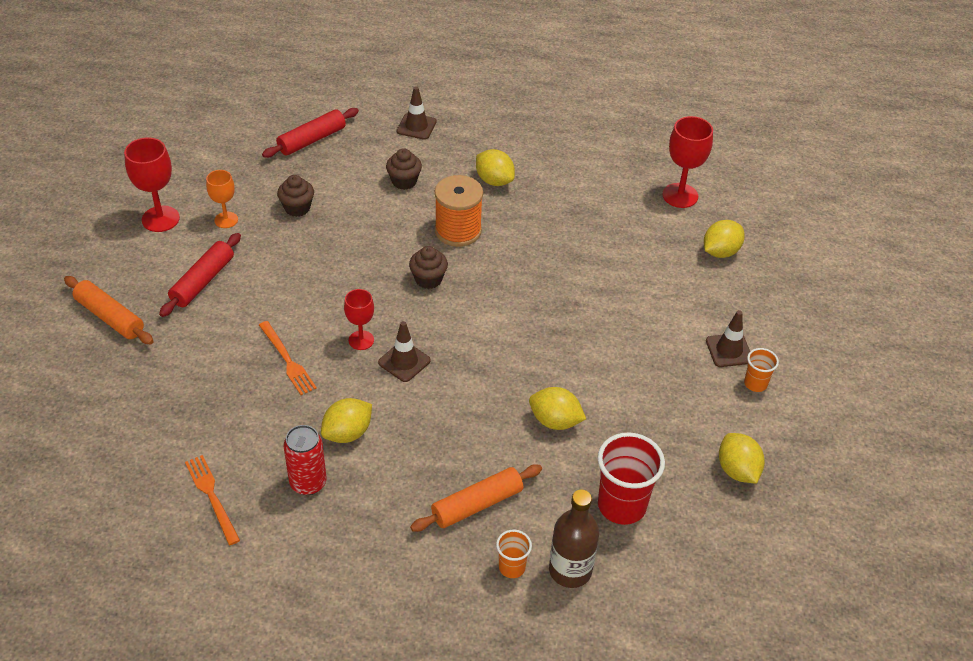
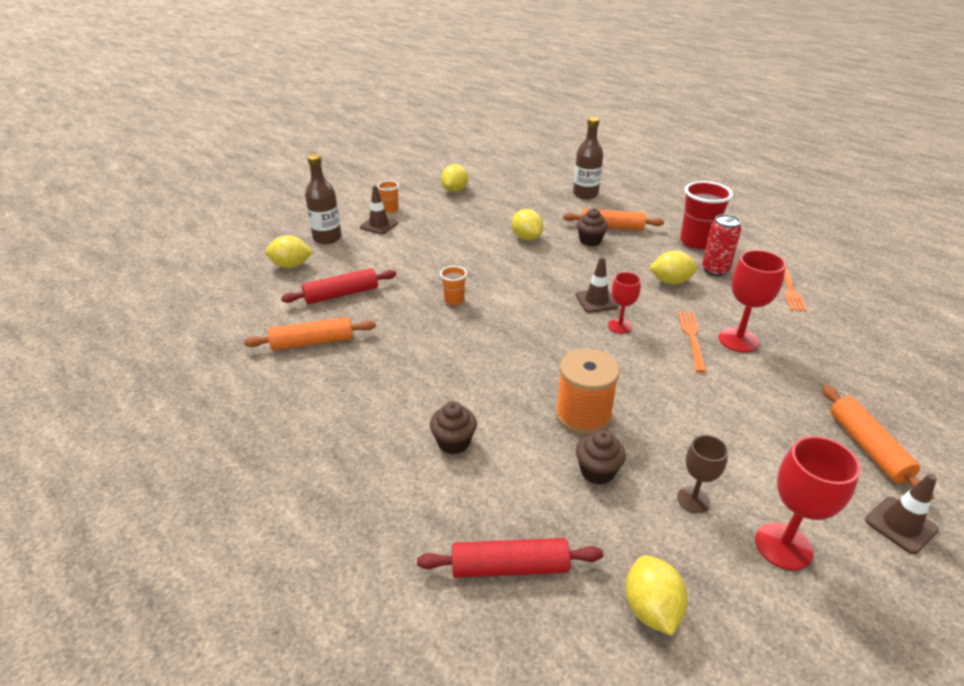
camera: 140 degrees left, 10 degrees down
(203, 281) = (749, 438): red rolling pin -> red rolling pin (341, 294)
(226, 220) = (693, 499): orange goblet -> brown goblet
(416, 126) = (363, 509): brown traffic cone -> brown traffic cone (900, 525)
(428, 279) = (524, 342): brown cupcake -> brown cupcake (590, 240)
(458, 231) = (457, 368): orange spool -> orange spool (583, 415)
(494, 181) = (367, 396): yellow lemon -> yellow lemon (651, 609)
(512, 567) = (615, 204): orange cup -> orange cup (454, 300)
(587, 196) = (313, 342): none -> orange rolling pin
(621, 505) = (531, 201): red cup -> red cup (696, 242)
(680, 195) = (247, 309): red goblet -> red goblet (738, 340)
(747, 302) = (327, 238): none -> brown bottle

